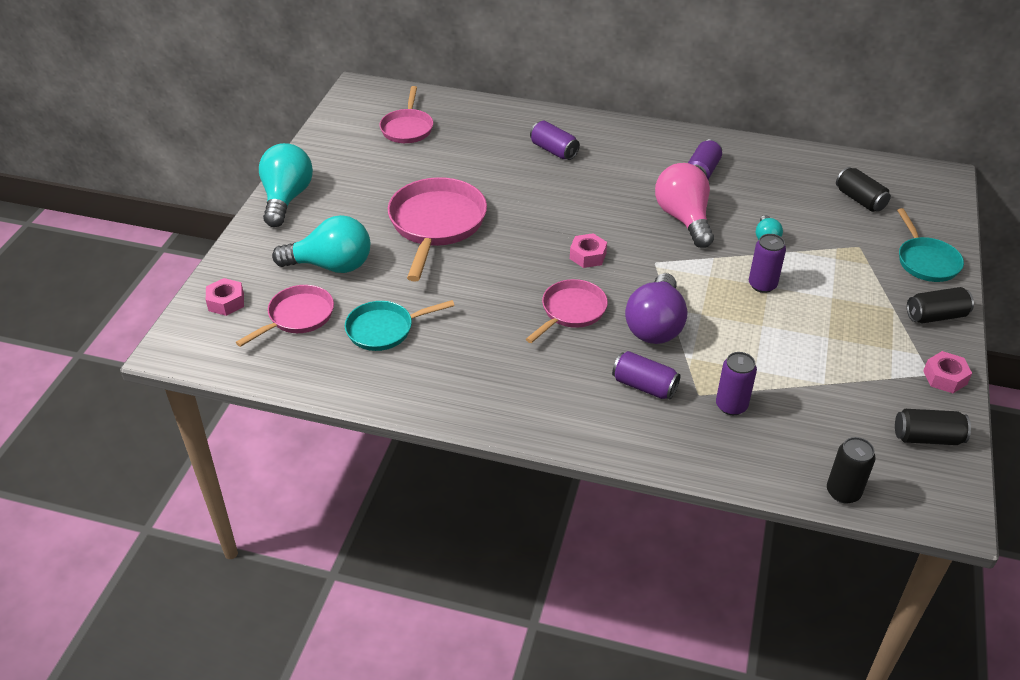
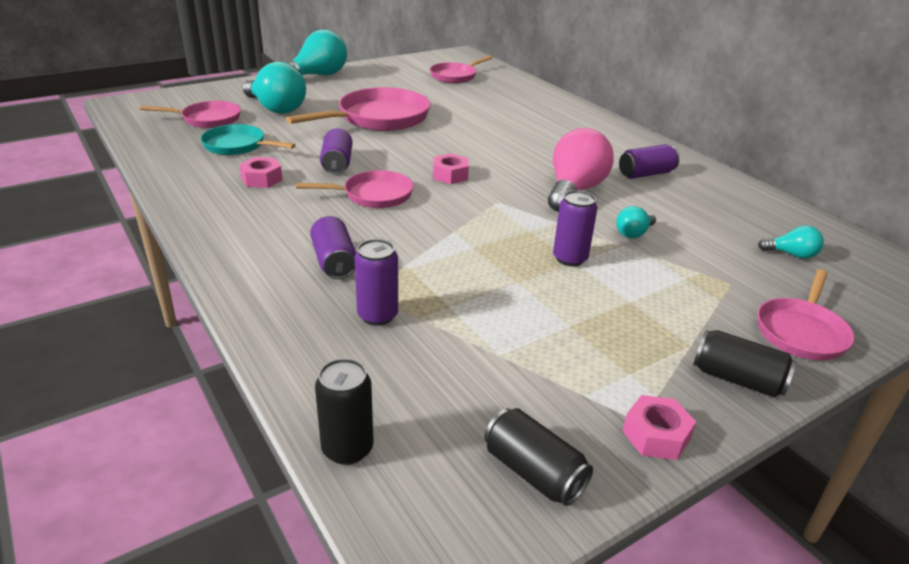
camera: 40 degrees right, 10 degrees down
(226, 302) = (189, 98): pink nut -> pink nut (262, 179)
(554, 150) = (538, 119): purple can -> purple can (337, 164)
(655, 325) = (420, 234): purple light bulb -> none
(860, 200) = (791, 254): black can -> turquoise light bulb
(926, 261) = (801, 332): turquoise pan -> pink pan

